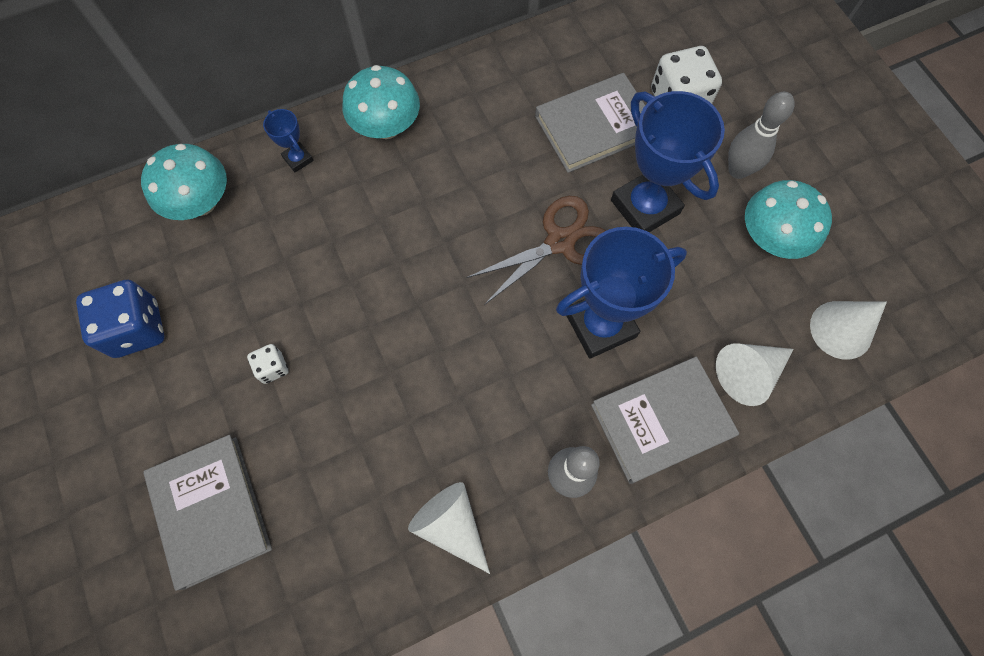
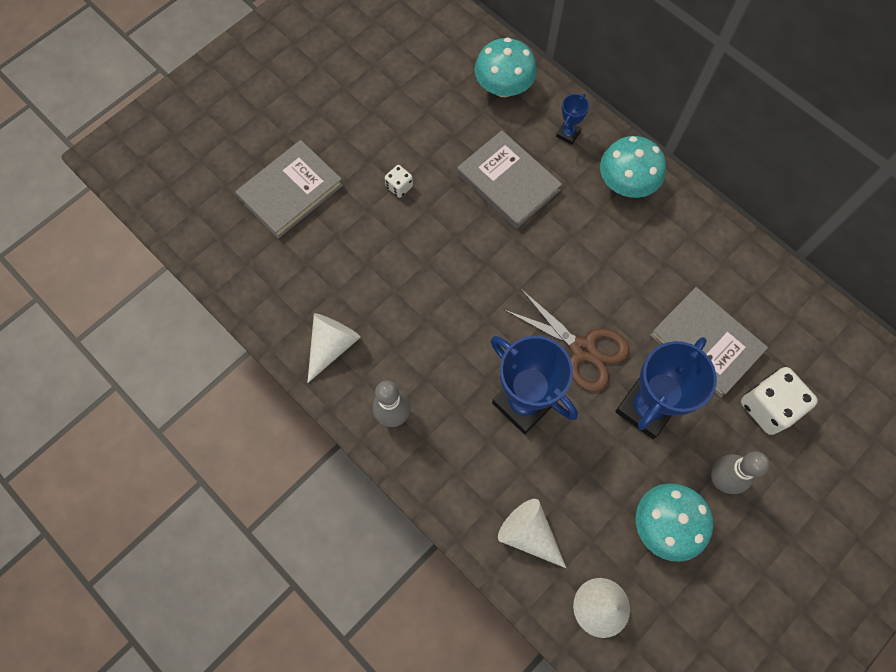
camera: 70 degrees right, 0 degrees up
(137, 329) = (394, 92): blue dice -> none
(661, 421) = (462, 473): grey book -> grey book (508, 182)

